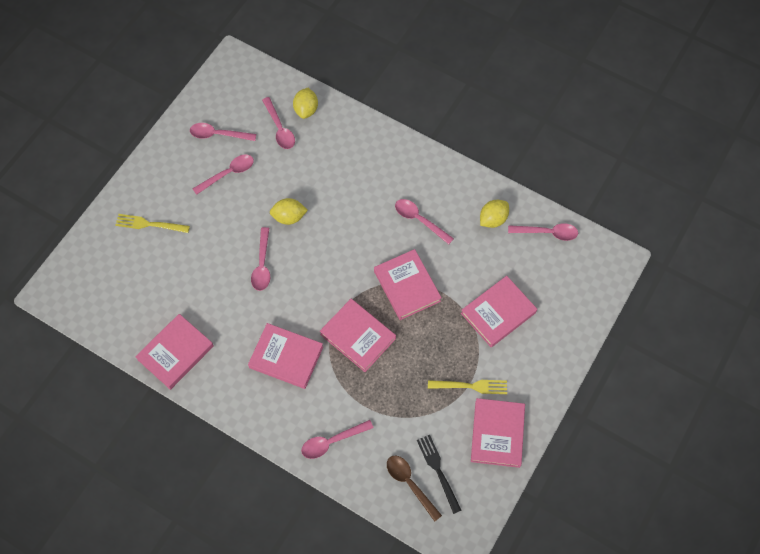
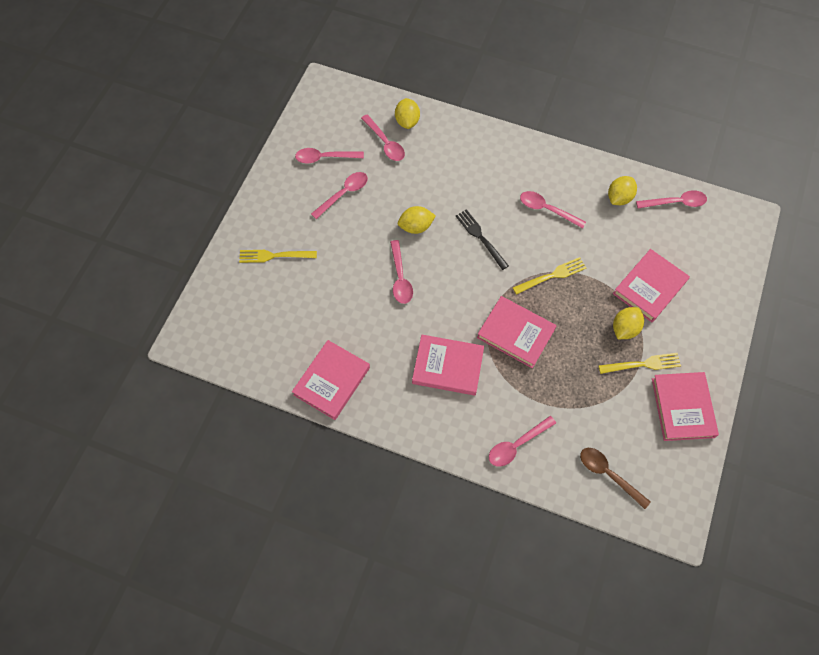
camera: 10 degrees left, 0 degrees up
(407, 286) = (552, 276): pink book -> yellow fork
(438, 471) = (633, 456): black fork -> black fork (480, 237)
(463, 349) = (624, 328): none -> yellow lemon

